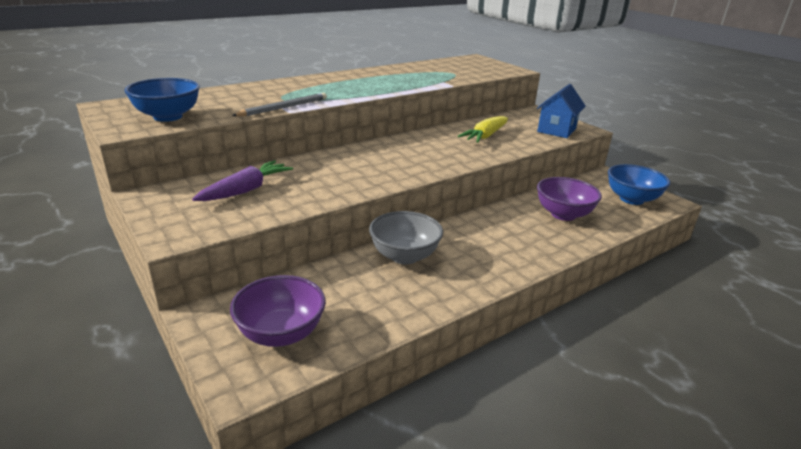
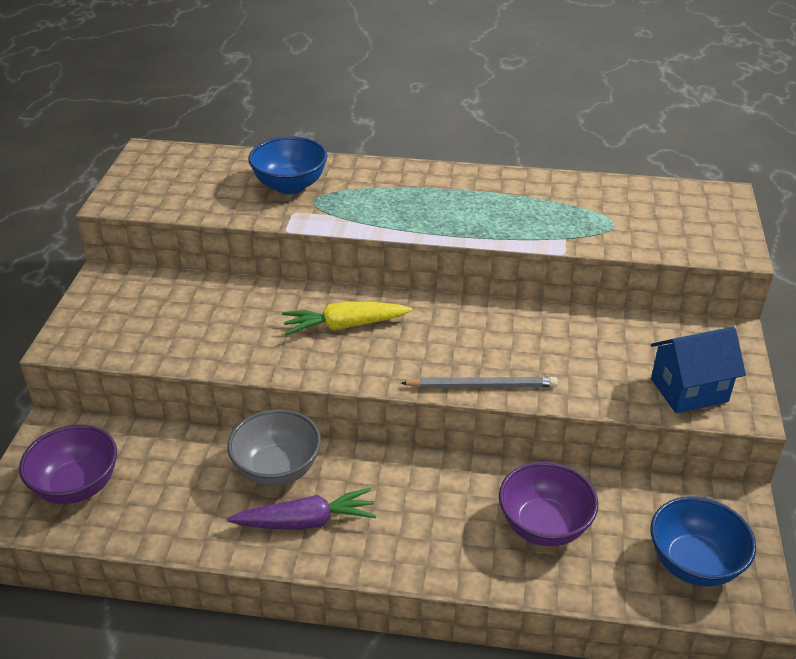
camera: 45 degrees right, 10 degrees up
(168, 117) = (170, 193): blue bowl -> blue bowl (290, 186)
(246, 190) = (180, 312): purple carrot -> purple carrot (306, 521)
(284, 107) = (291, 219): grey pencil -> grey pencil (482, 386)
(485, 136) = (556, 352): yellow carrot -> yellow carrot (345, 325)

